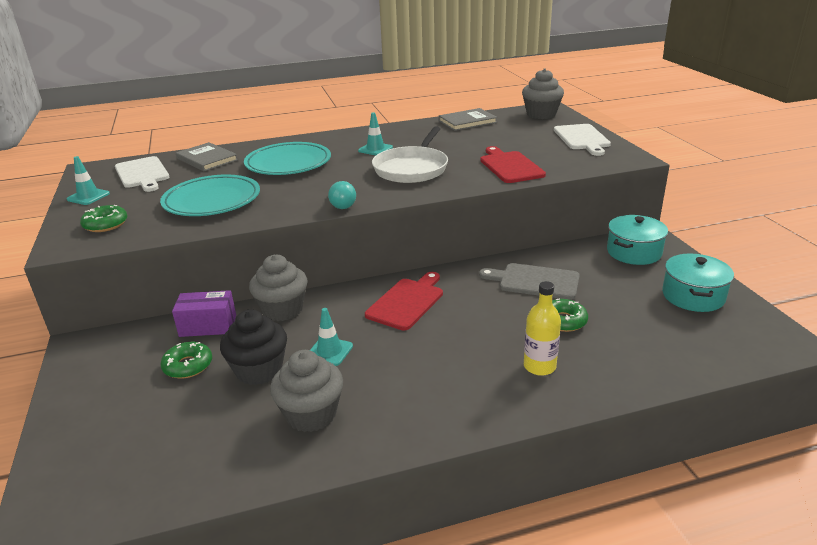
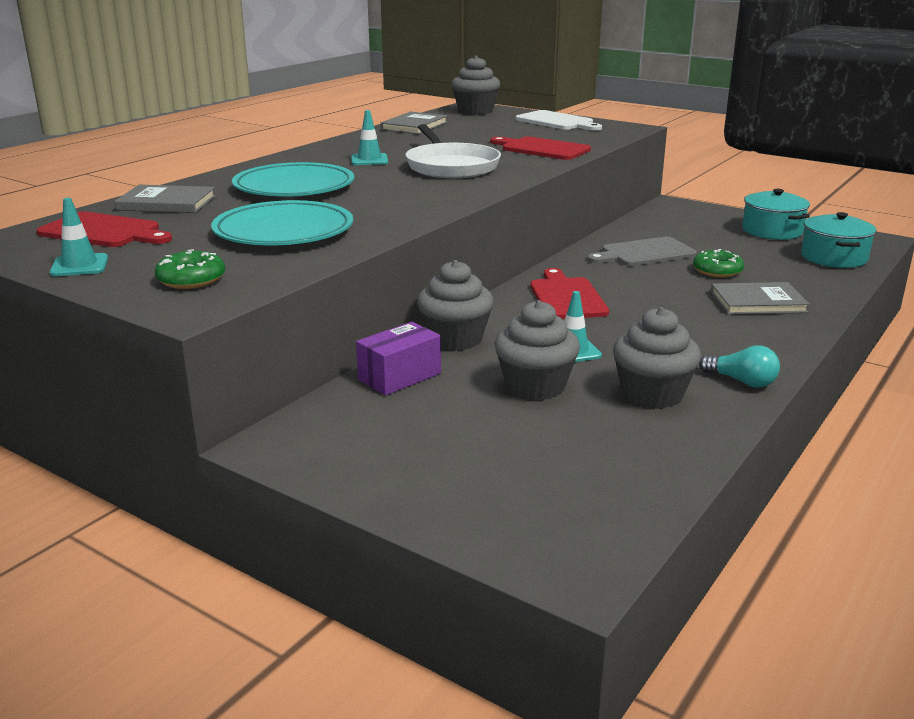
camera: 40 degrees left, 5 degrees down
(142, 174) = (103, 231): white cutting board -> red cutting board
(188, 366) = (452, 411): green donut -> none
(259, 370) = (535, 386): black cupcake -> grey cupcake
(341, 204) = (448, 203): turquoise light bulb -> turquoise light bulb (741, 381)
(539, 366) = (757, 302): yellow bottle -> grey book
(634, 252) = (679, 216): turquoise pot -> turquoise pot (833, 257)

